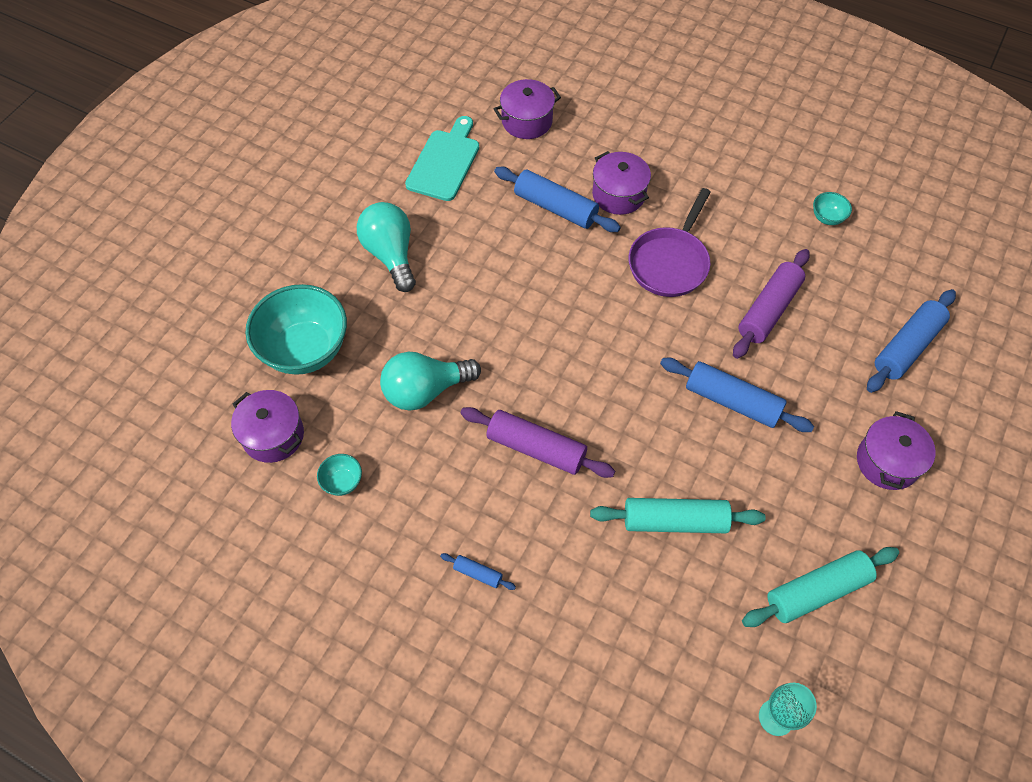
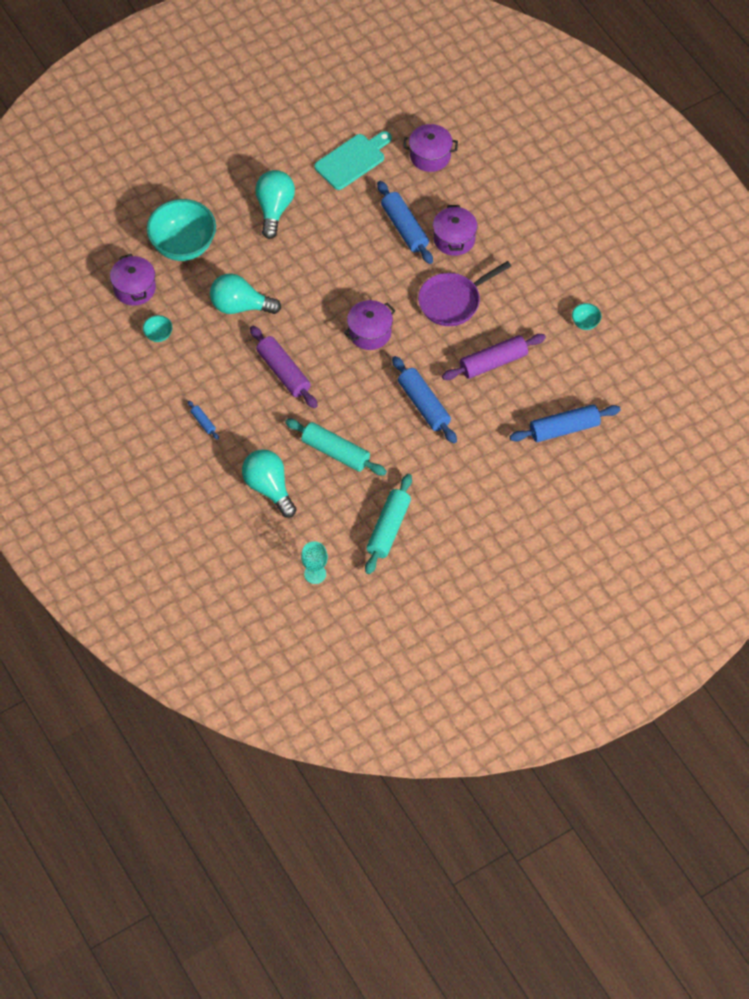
camera: 30 degrees right, 0 degrees up
(627, 621) = (269, 488): none -> turquoise light bulb
(817, 591) = (388, 528): turquoise rolling pin -> turquoise rolling pin turned 75 degrees counterclockwise
(887, 462) = (491, 485): purple pot -> purple pot (369, 332)

